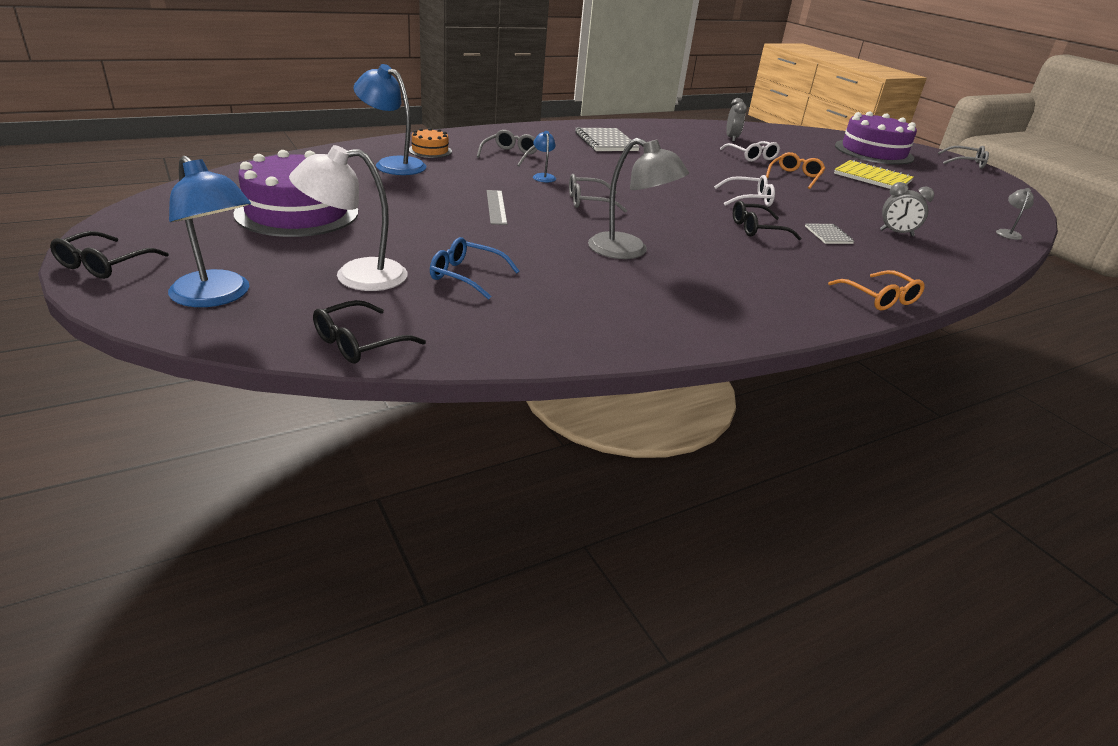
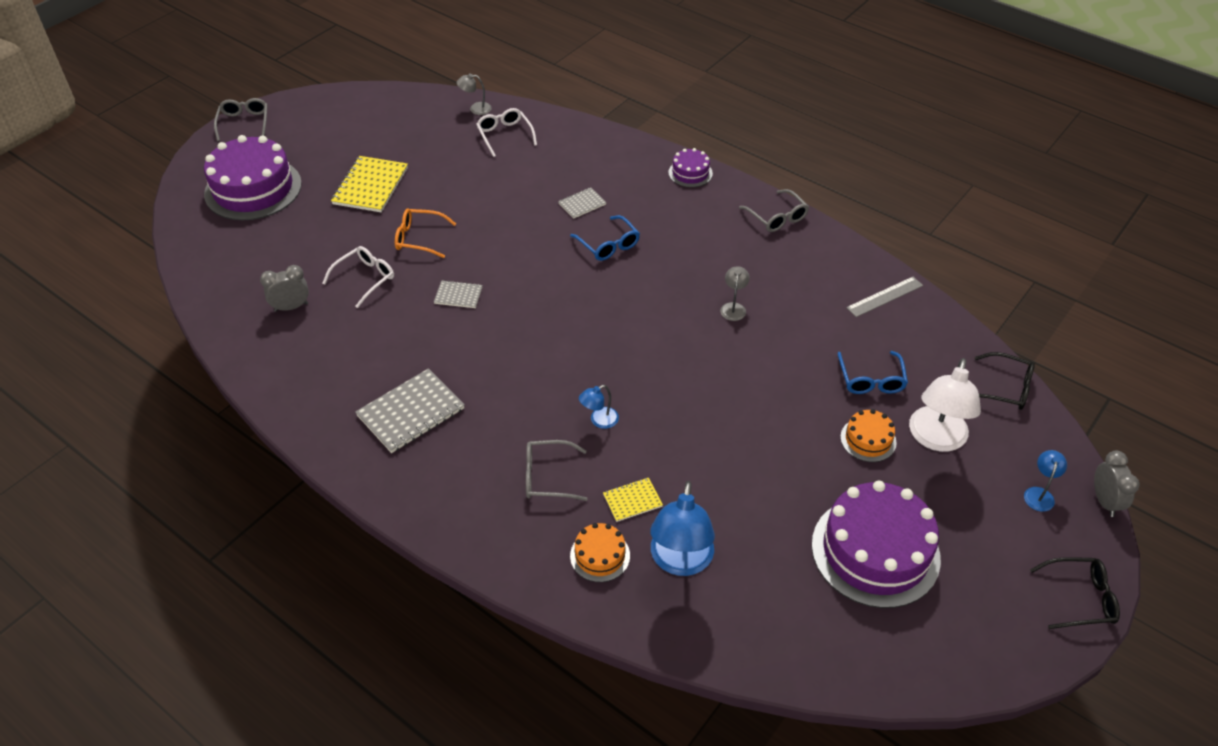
camera: 110 degrees left, 15 degrees up
(217, 296) = (1039, 494): blue lamp -> blue lamp, size x0.48
(356, 276) = (936, 439): white lamp -> white lamp turned 60 degrees clockwise
(400, 248) = (868, 439): none -> orange cake
(459, 167) = (632, 500): none -> yellow notebook
(496, 207) = (720, 421): grey ruler -> grey ruler (885, 296)
(589, 202) = (642, 363): grey glasses -> grey glasses (776, 217)
(629, 251) = (733, 307): grey lamp -> grey lamp, size x0.48
(716, 173) = (458, 295): none -> grey notebook
(748, 199) = (529, 261): white glasses -> white glasses (505, 136)
(757, 229) = (608, 244): black glasses -> blue glasses
(879, 298) = (690, 173): orange glasses -> purple cake
(896, 233) = (538, 167): grey clock -> grey clock (1104, 501)

